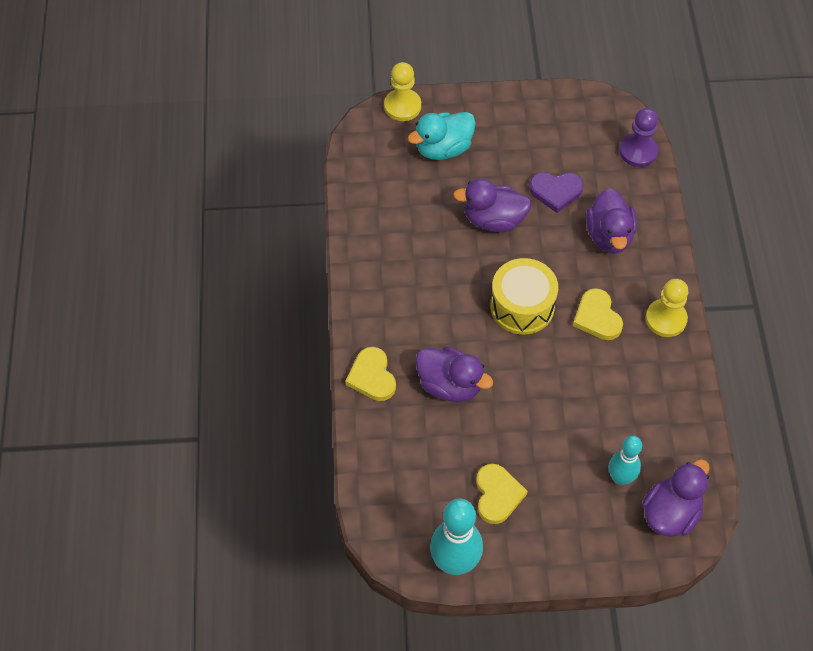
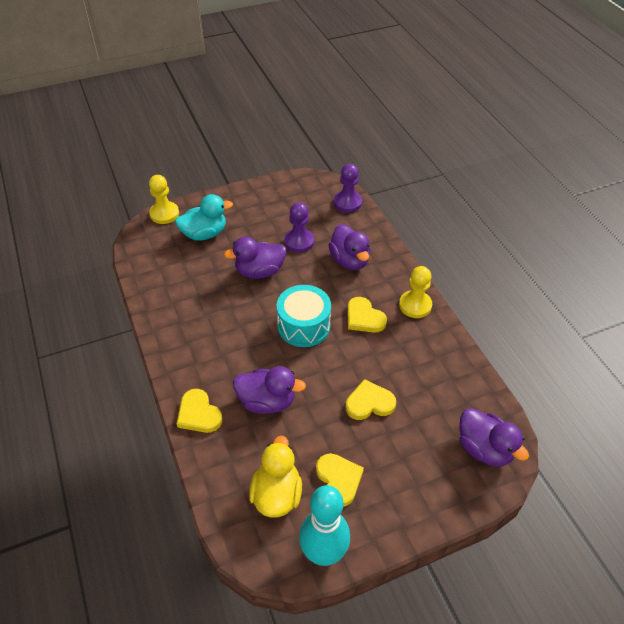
camera: 20 degrees left, 10 degrees down
(427, 489) = (277, 494): none -> yellow duck
(443, 148) = (204, 234): turquoise duck -> turquoise duck turned 150 degrees counterclockwise
(522, 306) = (303, 326): yellow drum -> turquoise drum
(556, 191) = (299, 241): purple heart -> purple pawn
(563, 422) = (369, 403): none -> yellow heart
(620, 478) = (433, 433): turquoise bowling pin -> none
(670, 513) = (484, 449): purple duck -> purple duck turned 120 degrees clockwise

